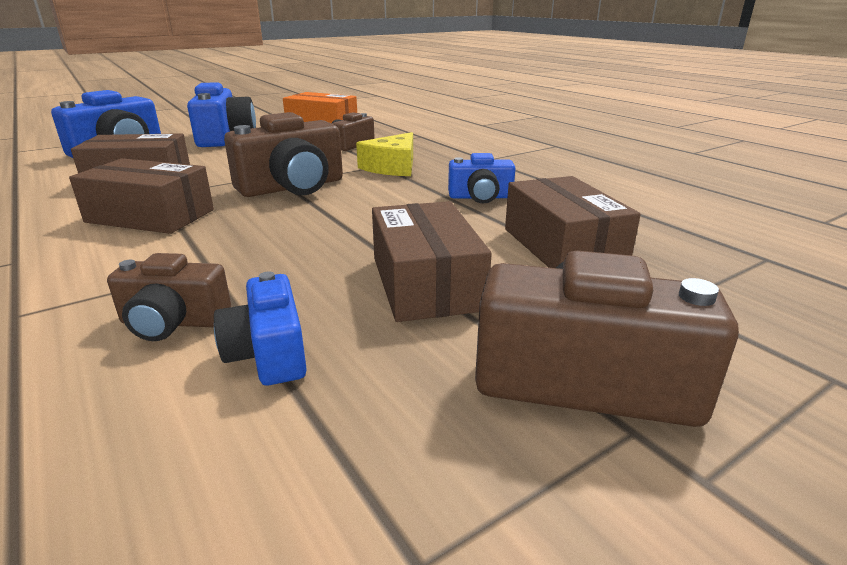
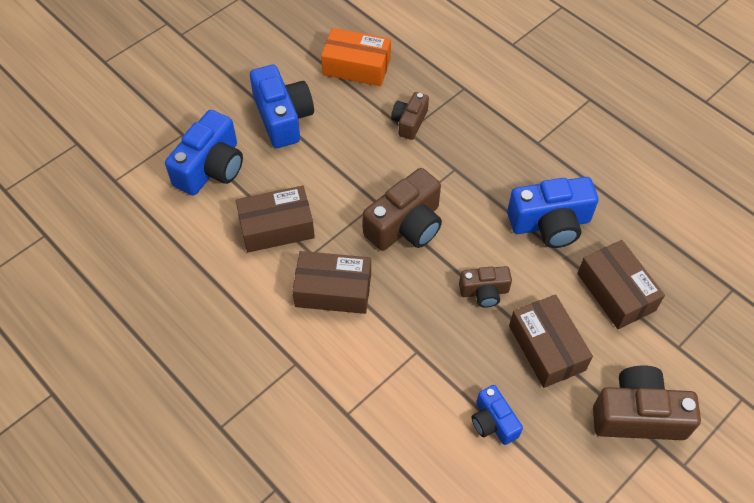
camera: 10 degrees left, 30 degrees up
(173, 322) = (433, 406): brown camera -> brown camera (484, 292)
(392, 167) = (466, 172): yellow cheese -> none
(480, 197) = (550, 223): blue camera -> blue camera, size x1.74

